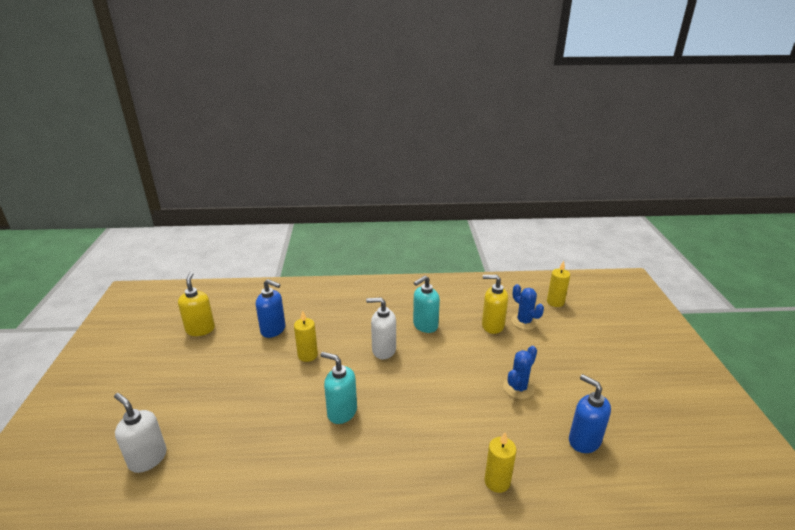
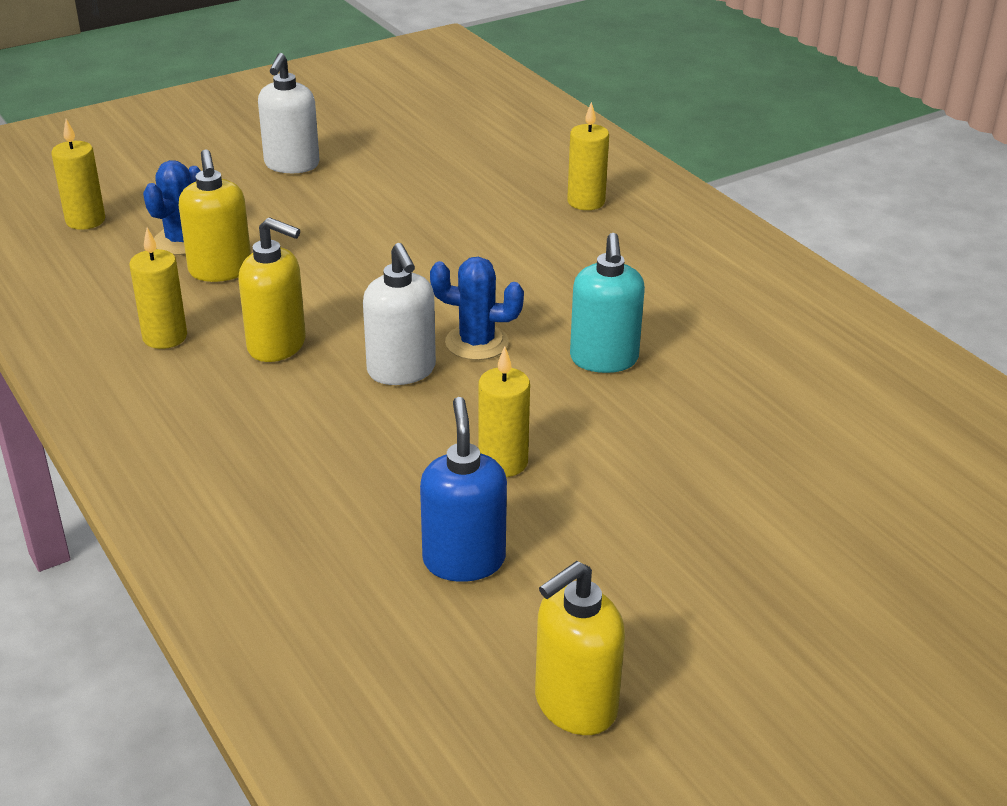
camera: 120 degrees left, 5 degrees up
(148, 458) = (929, 525): white soap dispenser -> white soap dispenser (291, 165)
(425, 325) = (277, 346): turquoise soap dispenser -> yellow soap dispenser
(450, 303) = (165, 337): none -> yellow candle
(518, 388) = (385, 216): blue cactus -> blue cactus (476, 343)
(584, 441) = (450, 157): blue soap dispenser -> none

